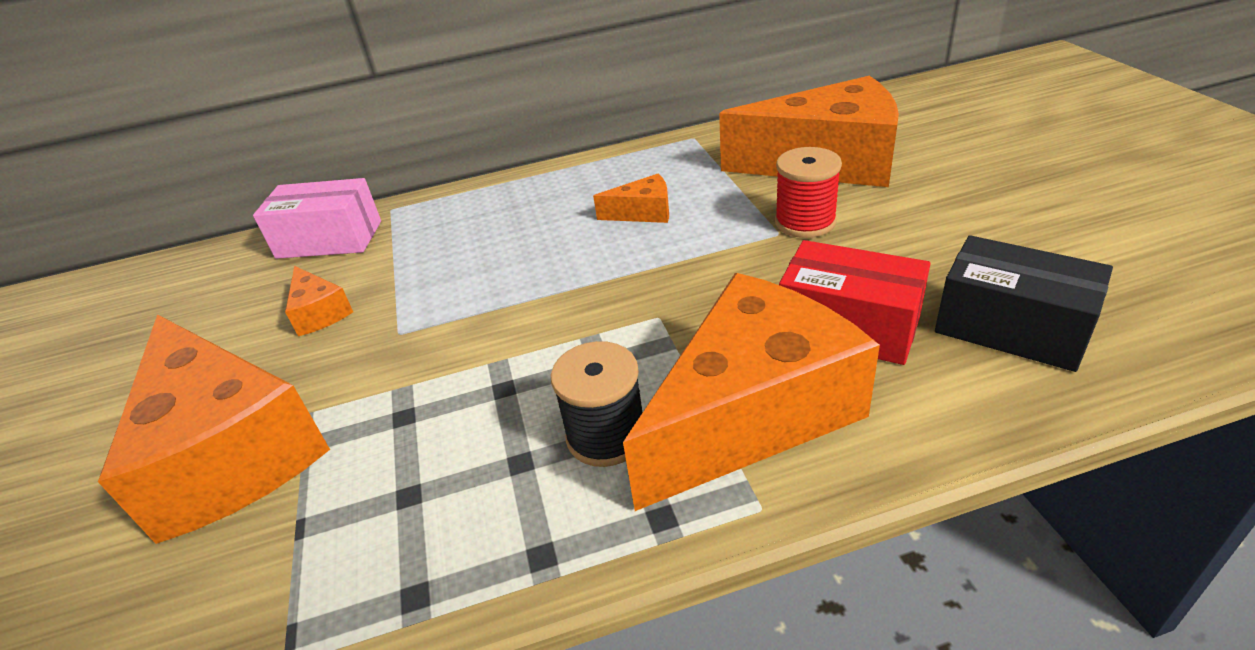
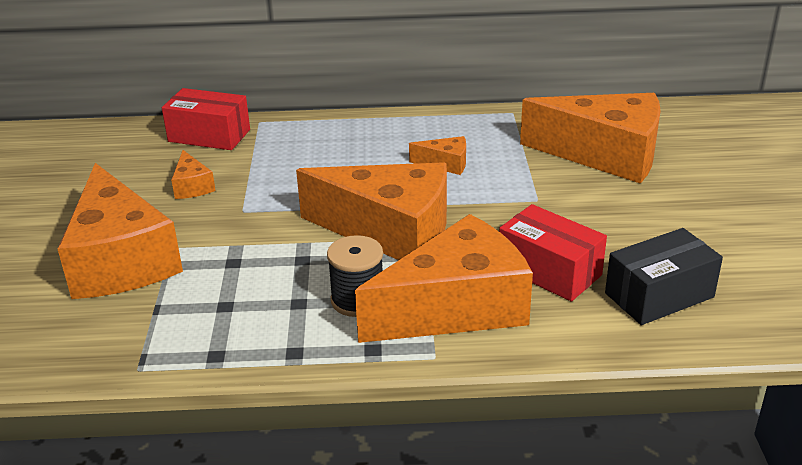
camera: 10 degrees right, 5 degrees down
(329, 239) = (209, 136): pink box -> red box
(611, 317) = (391, 231): none -> orange cheese
(805, 222) = (561, 196): red spool -> none
(1011, 328) = (659, 295): black box -> black box turned 75 degrees counterclockwise

